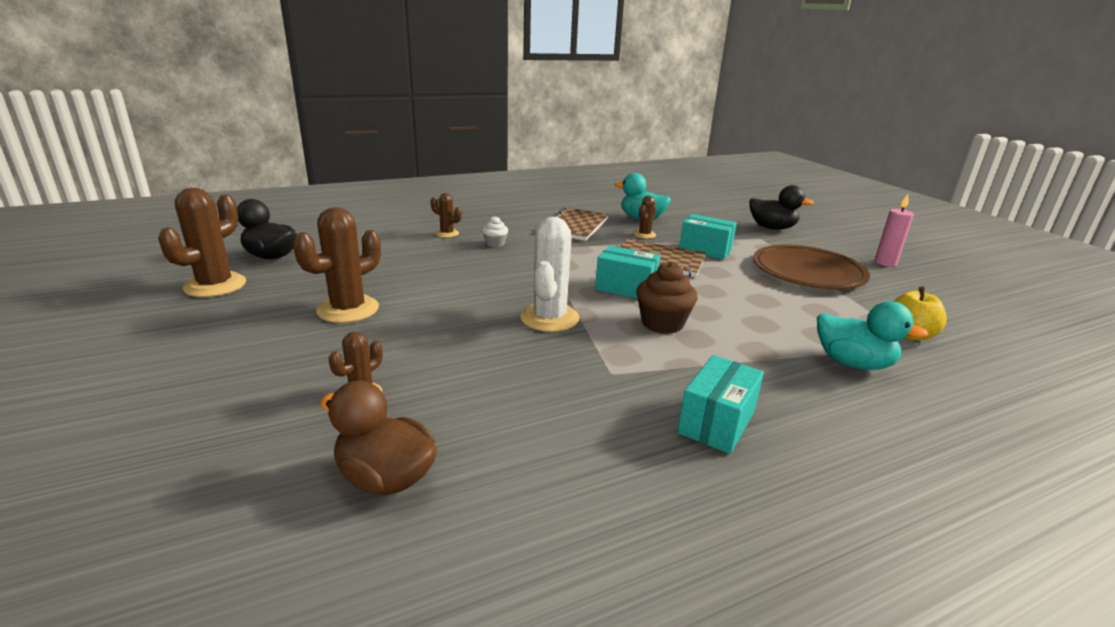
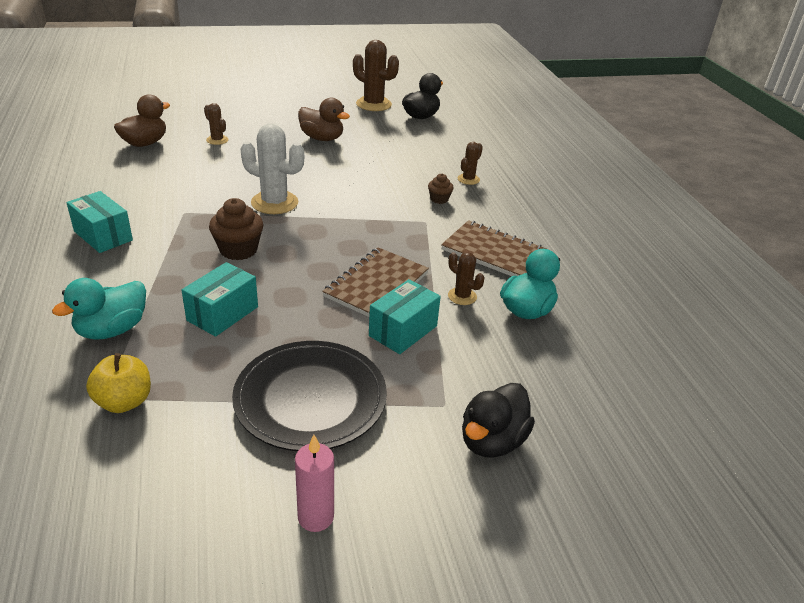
camera: 100 degrees right, 10 degrees up
(348, 309) = (322, 138): brown cactus -> brown duck
(495, 243) = (439, 199): white cupcake -> brown cupcake
(626, 288) = (314, 248): turquoise box -> turquoise box (222, 313)
(808, 272) = (310, 399): brown plate -> black plate

